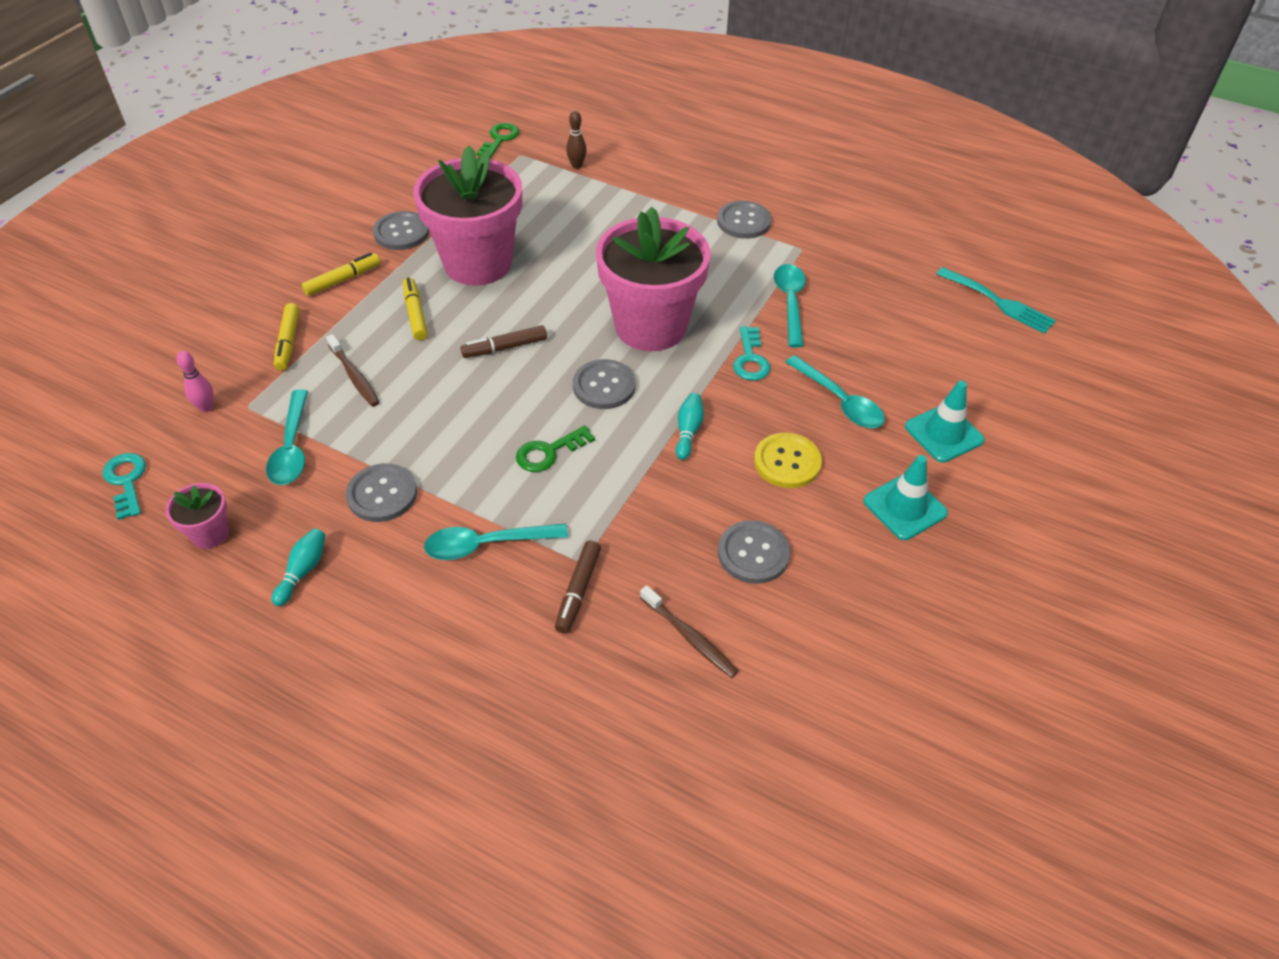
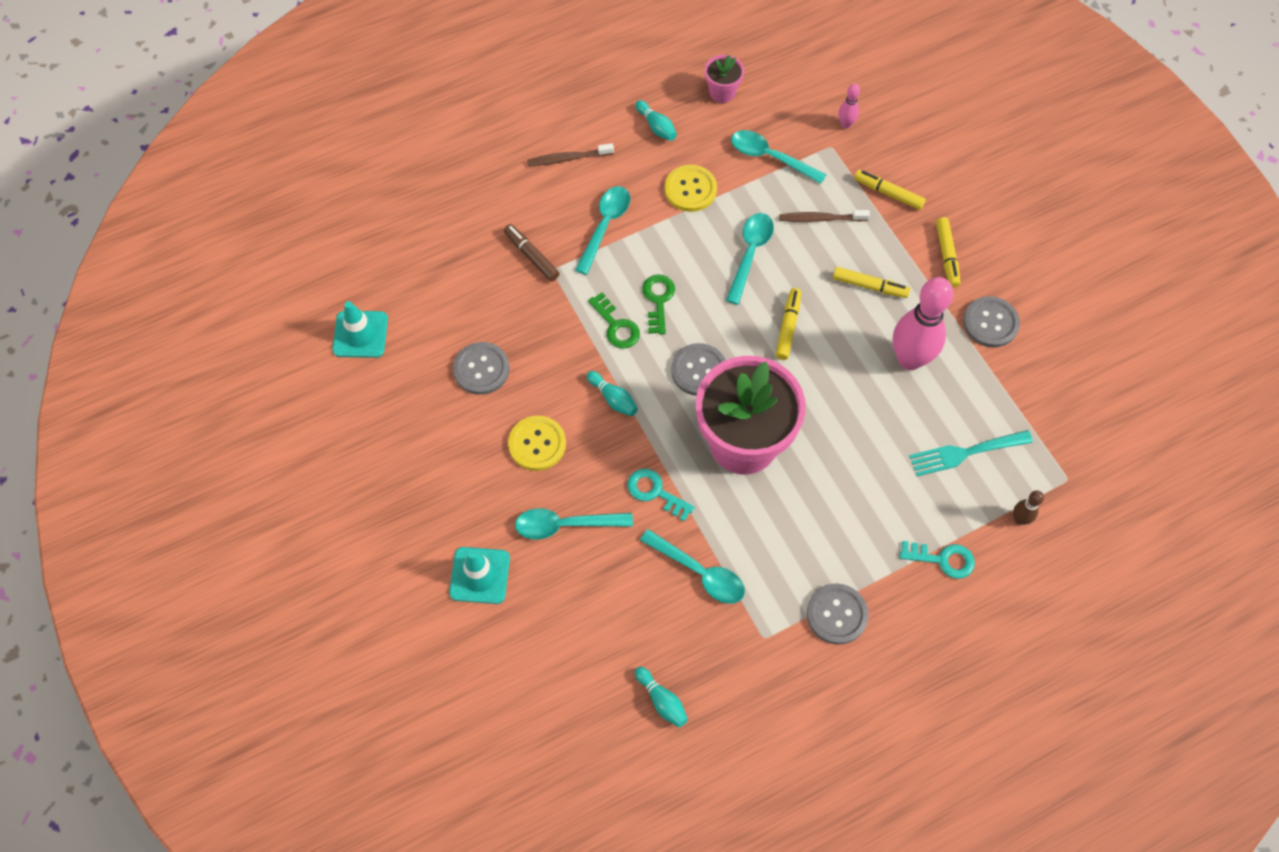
camera: 125 degrees right, 15 degrees up
(126, 481) = (800, 65): turquoise key -> turquoise key (942, 559)
(382, 494) = (690, 189): grey button -> yellow button
(437, 409) = (750, 254): none -> turquoise spoon
(478, 263) = (909, 359): pink flower pot -> pink bowling pin
(499, 139) = (1108, 474): green key -> green key (616, 326)
(505, 347) = (788, 327): brown marker -> yellow marker
(690, 637) = (453, 295): brown toothbrush -> brown toothbrush (568, 158)
(904, 507) = (441, 491): turquoise traffic cone -> turquoise traffic cone (360, 334)
(907, 279) = (662, 700): none -> turquoise bowling pin
(999, 302) = (577, 758): turquoise fork -> turquoise fork (965, 453)

